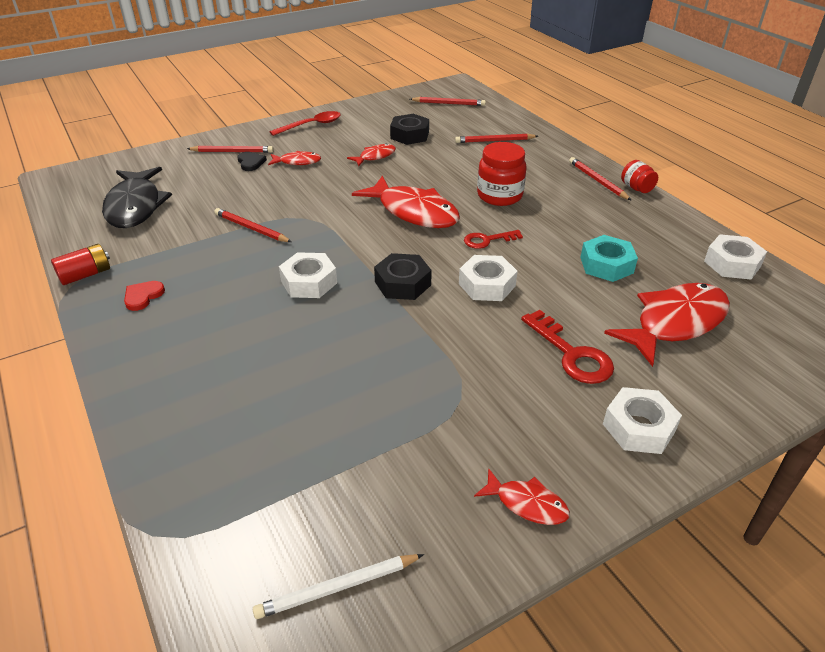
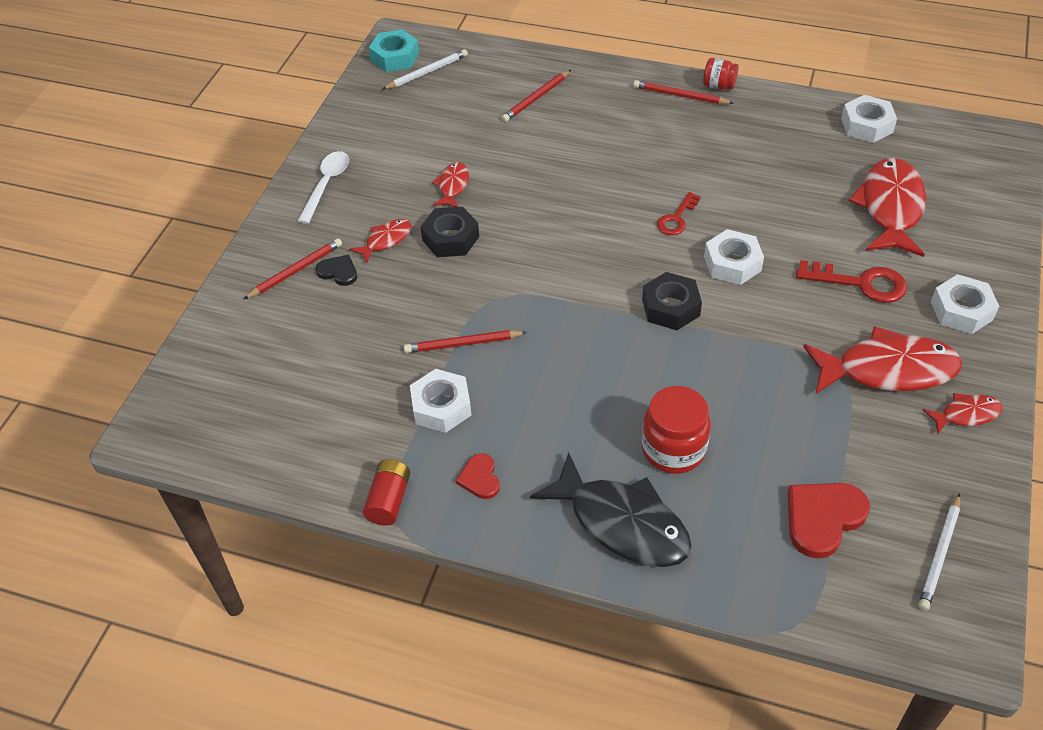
camera: 40 degrees left, 10 degrees up
(135, 206) = (305, 400): black fish -> black fish (622, 523)
(293, 482) = (823, 518): none -> red heart
(309, 282) = (597, 360): white nut -> white nut (441, 406)
(311, 125) = (327, 184): red spoon -> white spoon
(409, 135) = (447, 138): black nut -> black nut (450, 238)
(414, 212) = (578, 228): red fish -> red fish (888, 370)
(448, 103) = (427, 72): red pencil -> white pencil
(499, 196) = (624, 163): red jar -> red jar (673, 449)
(606, 265) = (789, 184): turquoise nut -> turquoise nut (395, 57)

